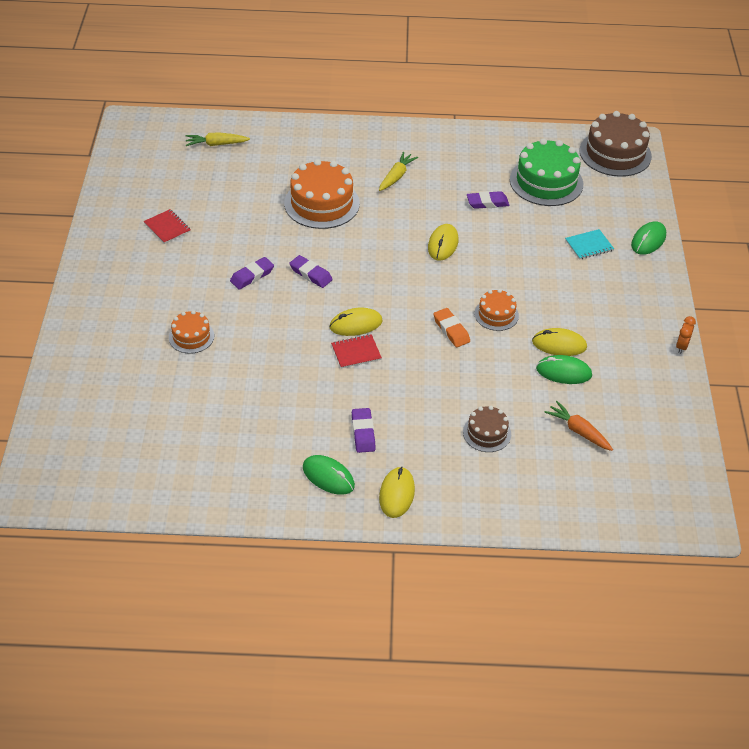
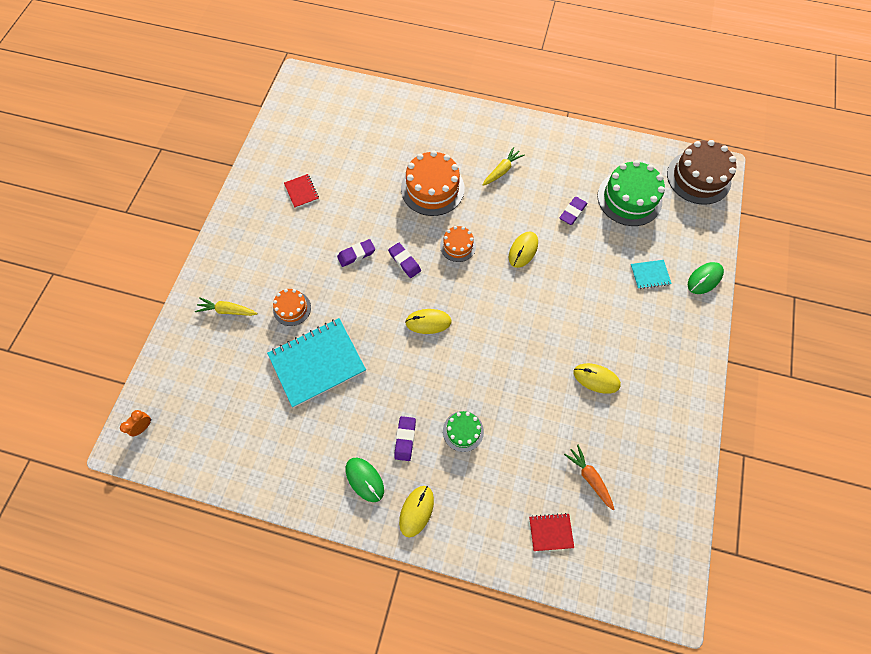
camera: 15 degrees right, 20 degrees up
(216, 144) = (362, 112): yellow carrot -> yellow carrot (227, 310)
(238, 381) = (317, 363): none -> turquoise notebook
(356, 352) = (421, 352): red notebook -> red notebook (551, 532)
(426, 414) = (463, 431): none -> green cake
(451, 330) = (507, 344): orange eraser -> none
(487, 203) = (572, 212): purple eraser -> purple eraser turned 60 degrees counterclockwise
(487, 433) = (509, 462): brown cake -> none
(496, 314) = (550, 335): orange cake -> orange cake (458, 246)
(563, 372) = (592, 410): green mouse -> none
(681, 346) = (705, 403): orange clock -> orange clock (143, 426)

